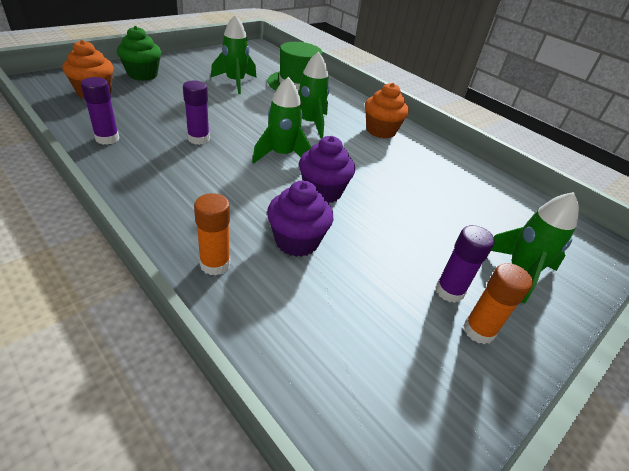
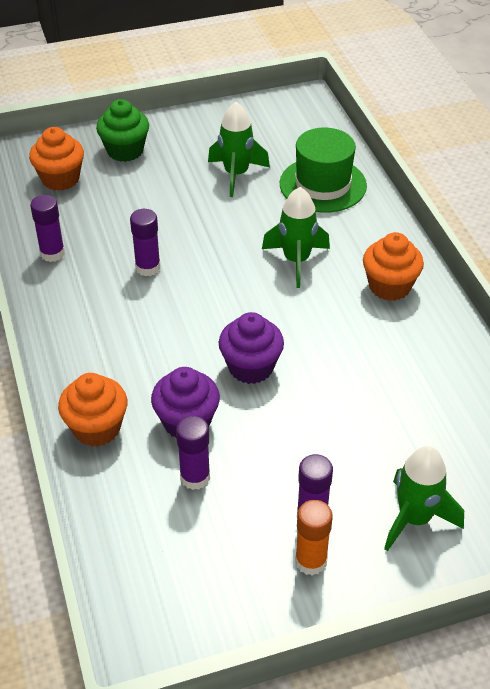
camera: 30 degrees right, 5 degrees up
(215, 264) = (97, 428): orange glue stick -> orange cupcake
(282, 155) = (232, 307): green rocket -> none
(333, 285) = (195, 477): none -> purple glue stick

